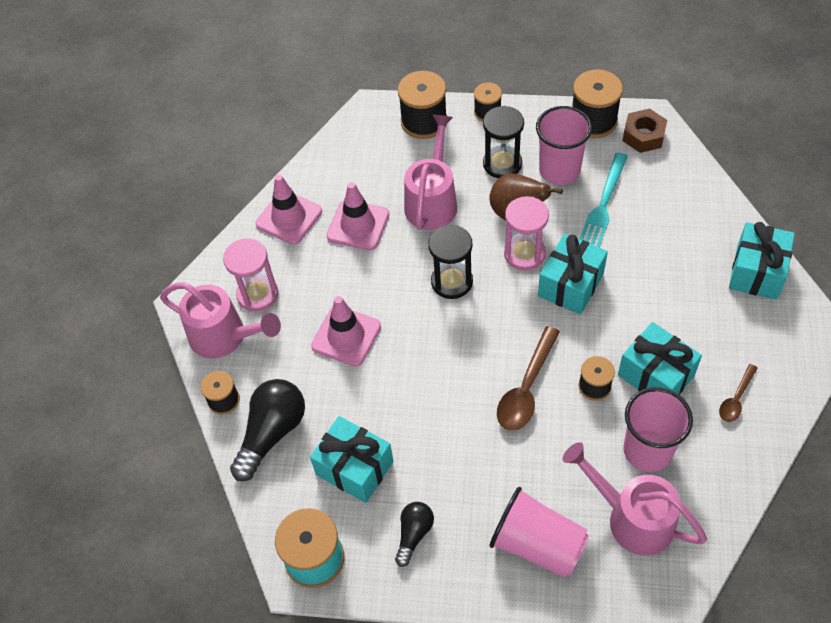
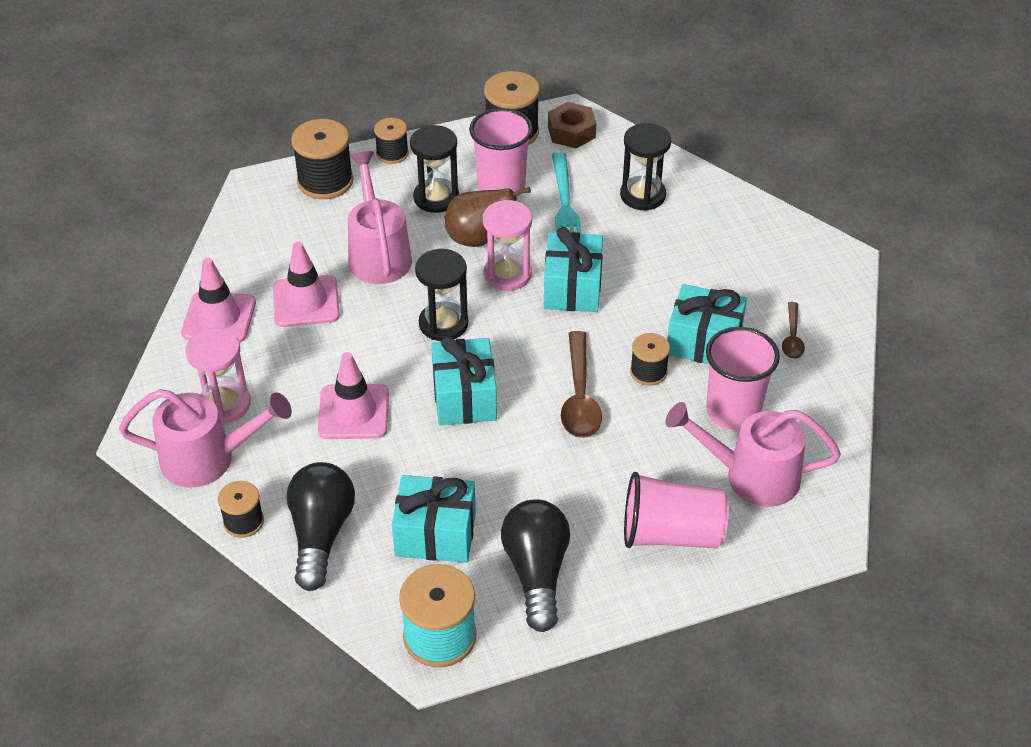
camera: 30 degrees left, 10 degrees down
(414, 534) = (537, 572): black light bulb -> black light bulb, size x1.75
(674, 216) = (642, 195): none -> black hourglass
(757, 272) = (750, 221): turquoise gift -> turquoise gift (464, 397)

